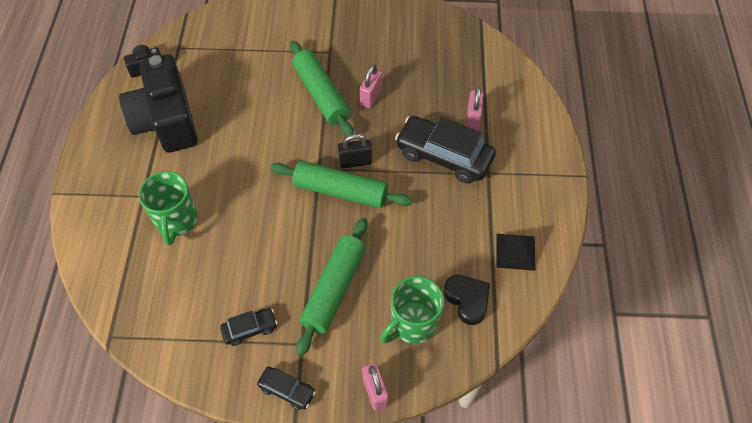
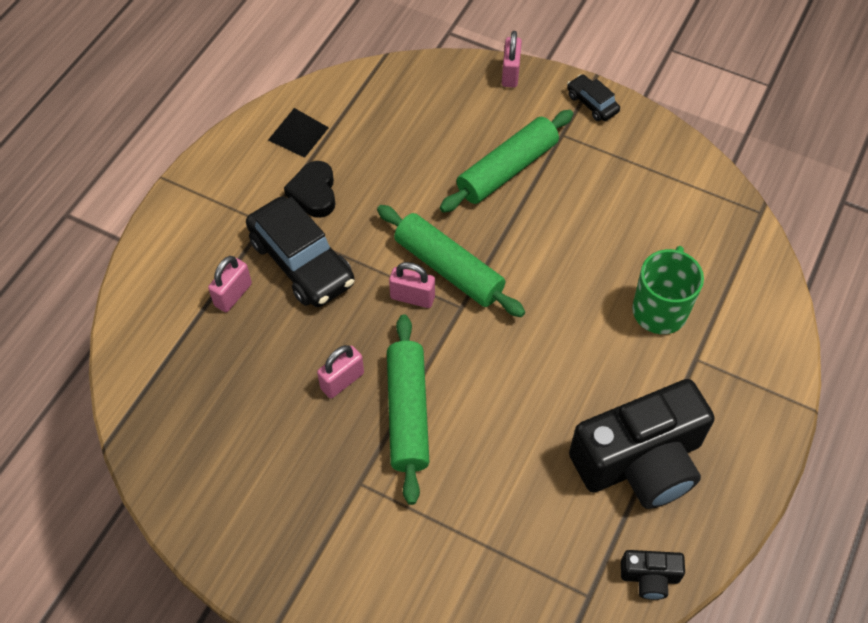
camera: 155 degrees left, 0 degrees up
(166, 120) = (640, 461): black camera -> black camera turned 60 degrees clockwise
(250, 329) = (610, 166): black car -> none
(355, 162) = (412, 297): black padlock -> pink padlock
(412, 324) = (444, 111): green mug -> none
(467, 300) = (378, 111): black heart -> black heart (314, 193)

